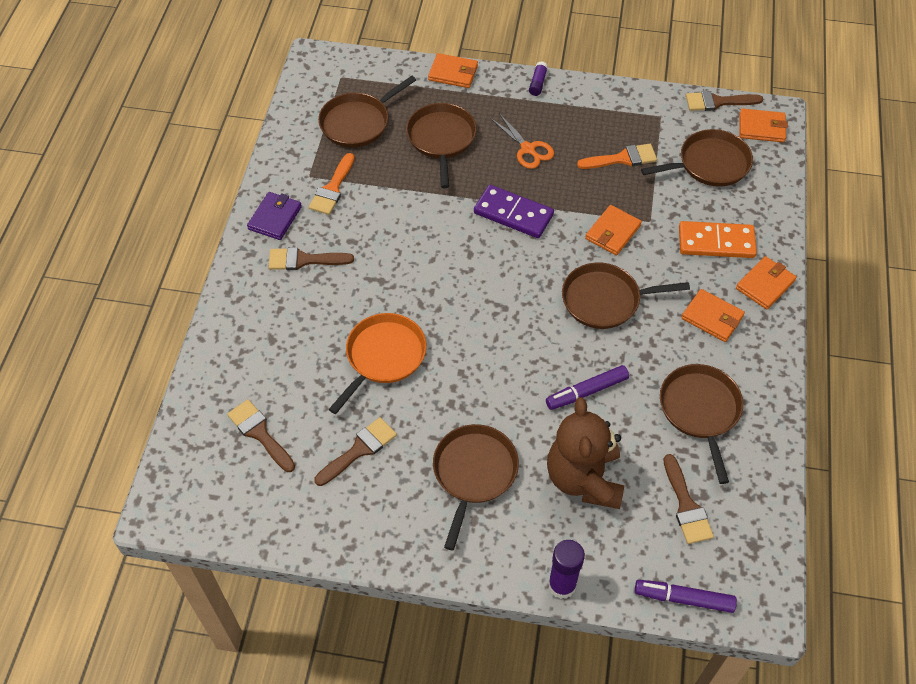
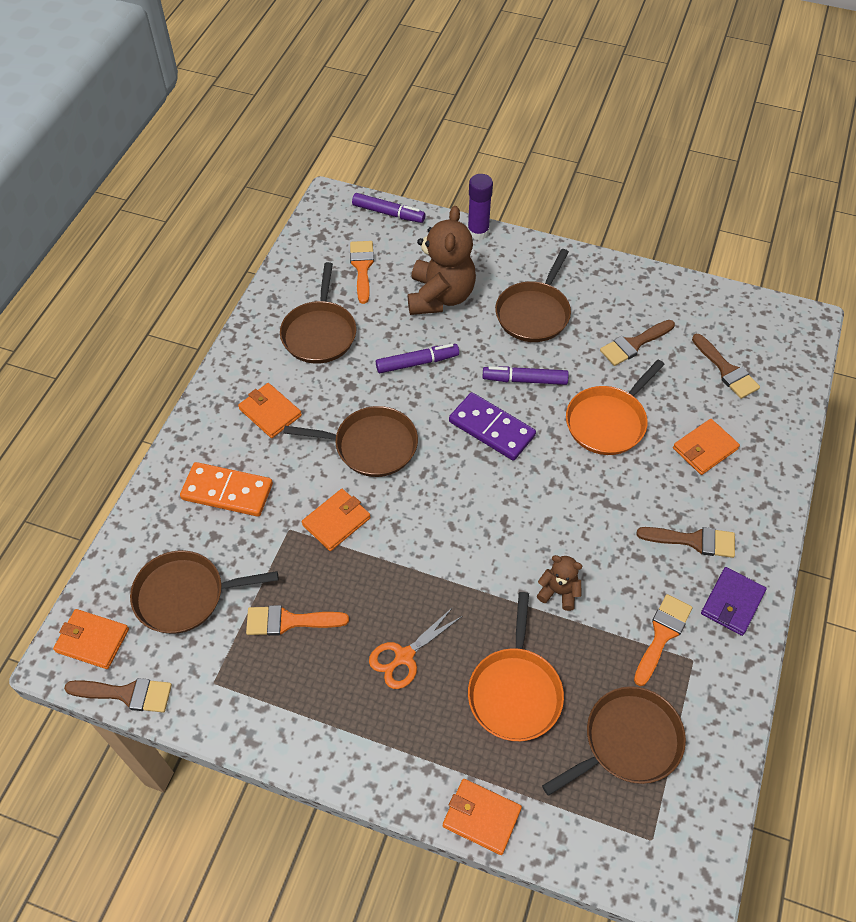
camera: 170 degrees left, 0 degrees up
(416, 206) = (559, 592): none -> brown teddy bear
(441, 139) = (515, 692): brown pan -> orange pan
(472, 389) = (525, 380): none -> purple marker
(513, 214) = (444, 563): purple domino -> purple domino (492, 428)
(528, 149) = (404, 656): orange scissors -> orange scissors turned 105 degrees counterclockwise
(538, 83) = (361, 774): purple glue stick -> none
(686, 506) = (362, 267): brown brush -> orange brush
(765, 285) = (200, 437): orange wallet -> orange wallet (704, 448)

